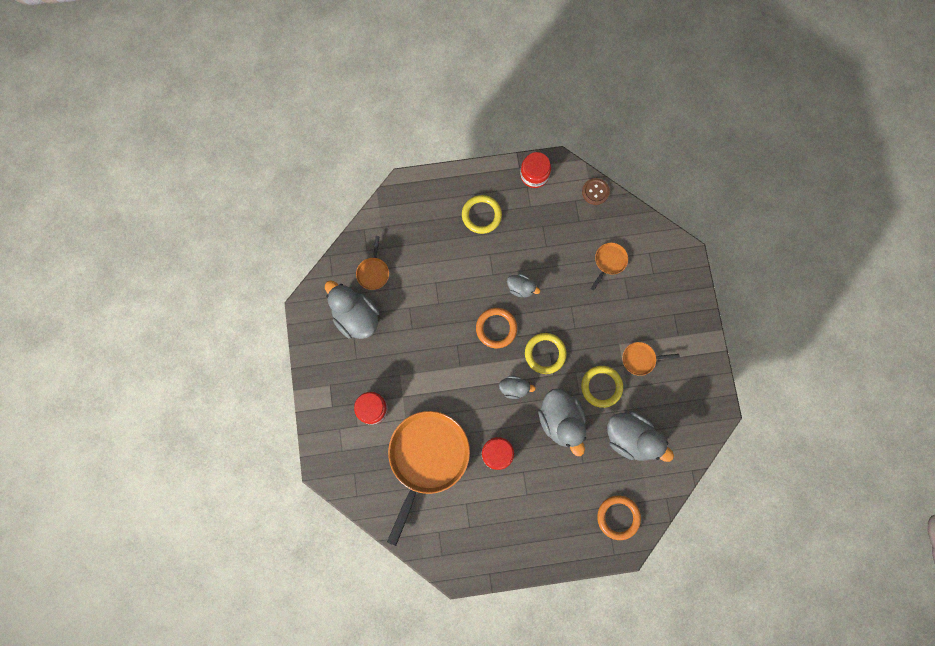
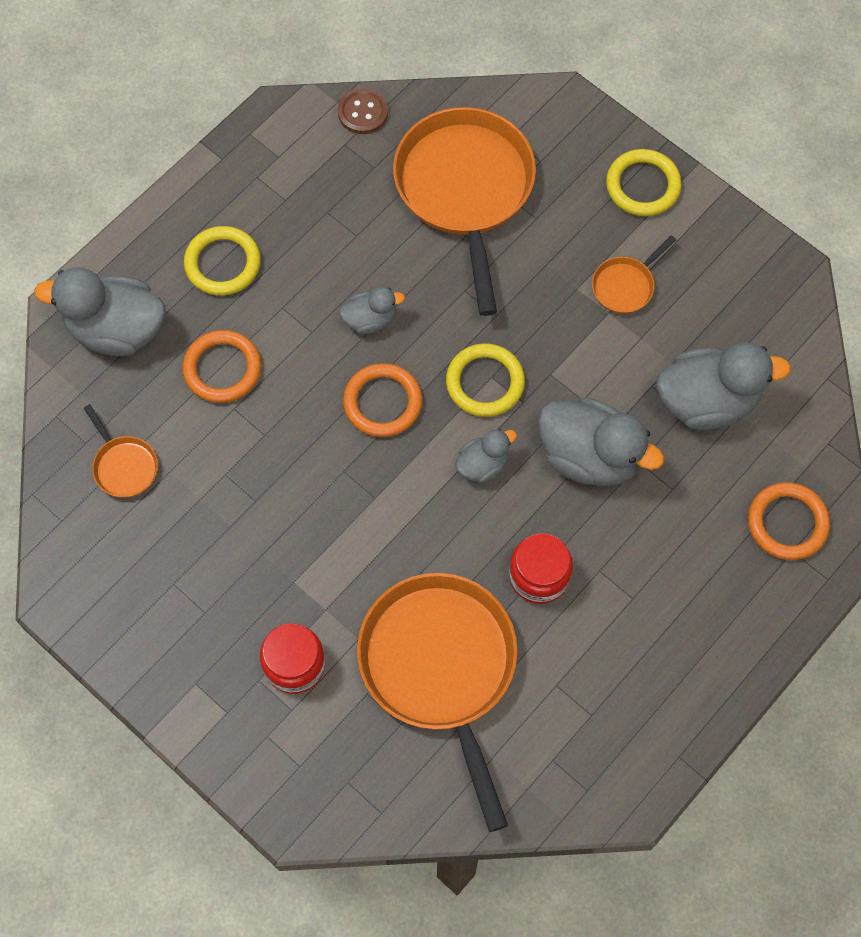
camera: 40 degrees left, 10 degrees down
(356, 317) = (152, 551): grey duck -> grey duck (116, 330)
(444, 261) = (222, 369): none -> orange ring
(534, 175) = (254, 153): red jar -> none
(601, 386) = (604, 365): yellow ring -> yellow ring (643, 185)
(609, 262) = (465, 190): orange pan -> orange pan, size x2.32

